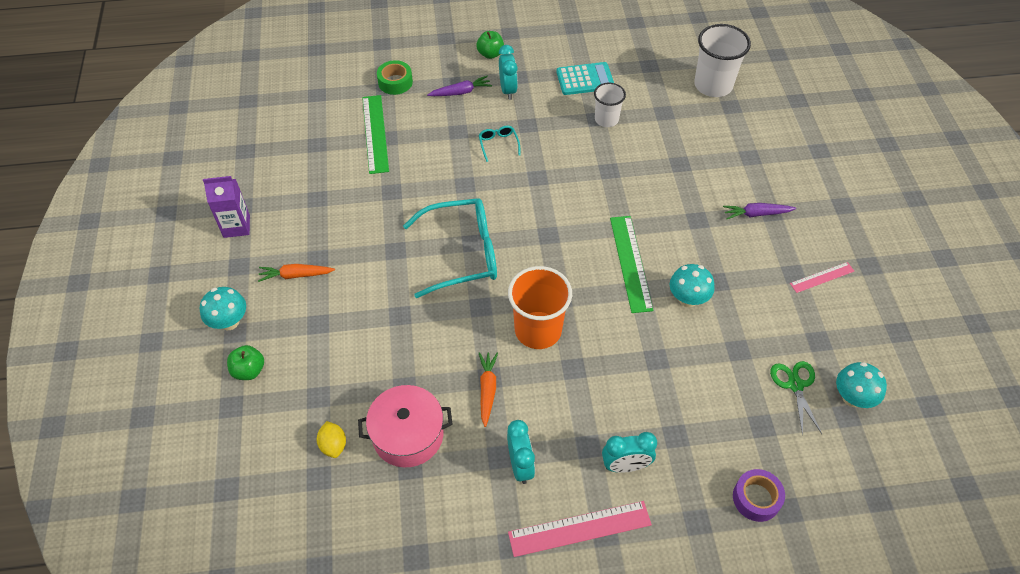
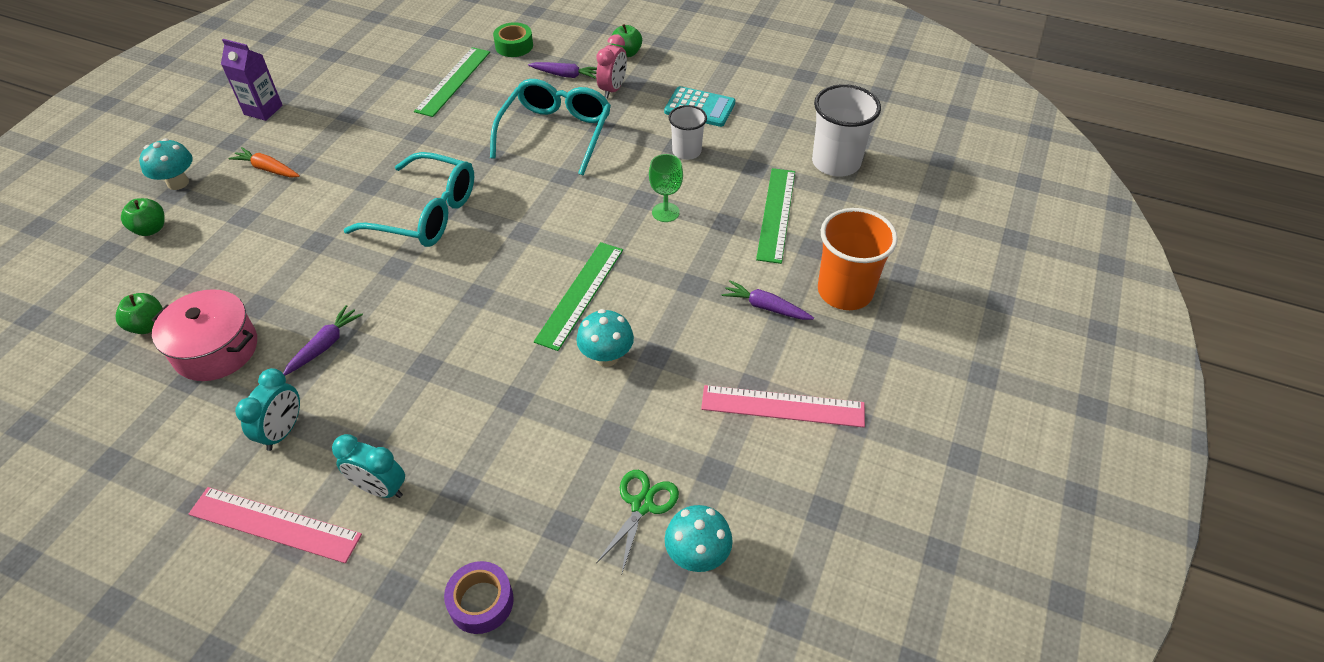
camera: 30 degrees right, 5 degrees down
(333, 445) = (148, 325): yellow lemon -> green apple
(487, 389) = (325, 345): orange carrot -> purple carrot
(498, 144) = (556, 133): turquoise glasses -> turquoise glasses, size x2.40
(508, 90) = (612, 89): turquoise clock -> pink clock
(538, 330) = (426, 314): orange cup -> orange cup (845, 291)
(633, 174) = (665, 212): none -> green goblet
(707, 142) = (776, 214): none -> green ruler
(822, 277) = (782, 406): pink ruler -> pink ruler, size x1.74

